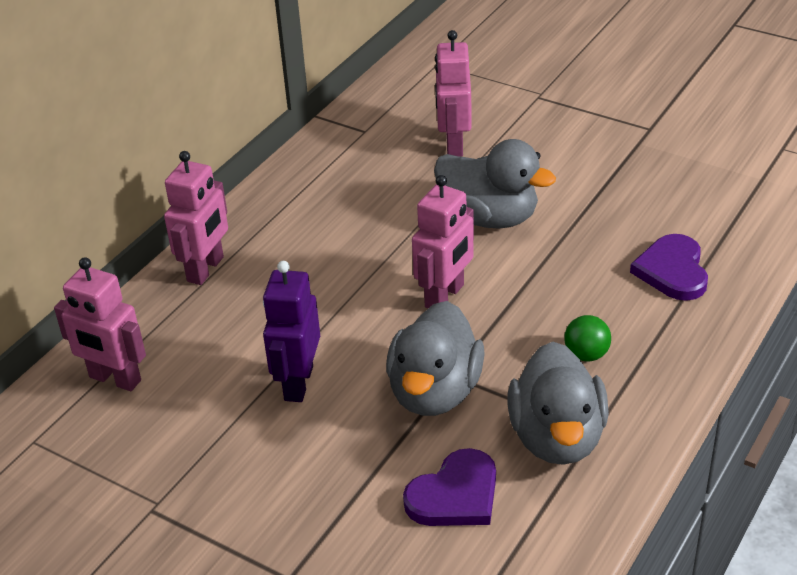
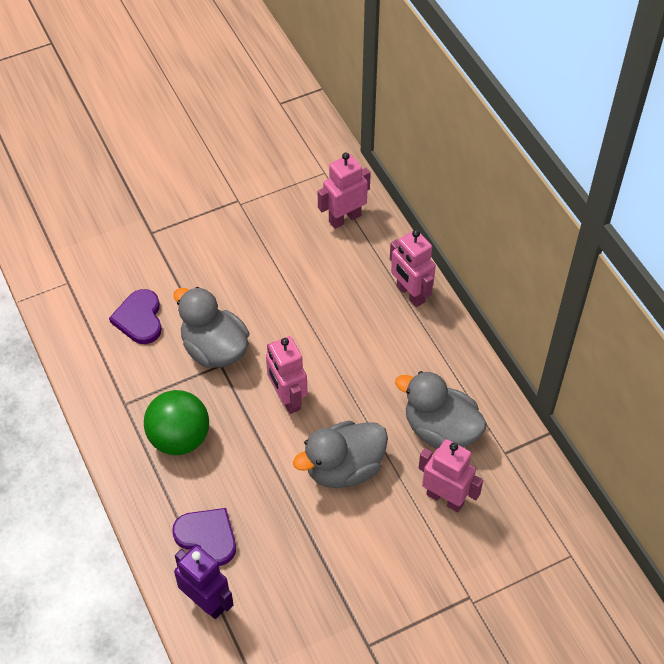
camera: 120 degrees right, 15 degrees up
(298, 383) = (274, 293): purple robot -> purple robot (206, 602)
(557, 437) = (135, 384): grey duck -> grey duck (440, 430)
(586, 354) = (179, 438): green ball -> green ball, size x2.01

